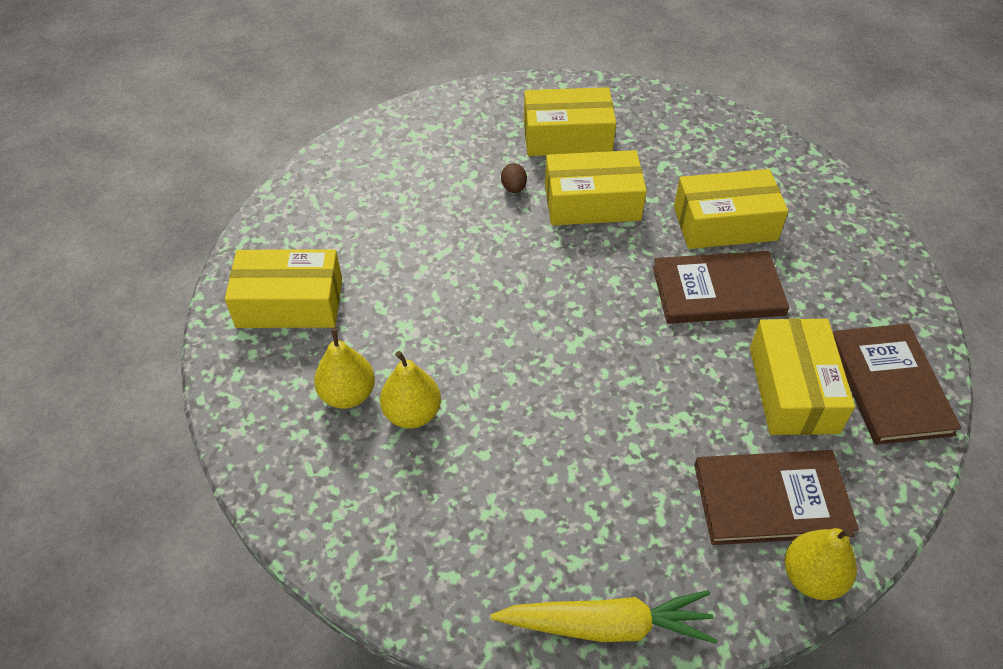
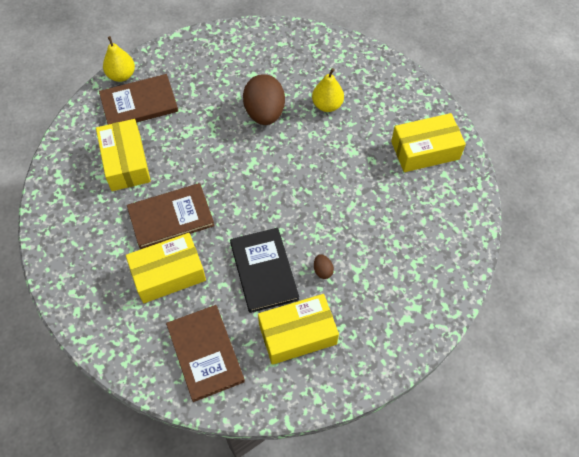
camera: 165 degrees right, 10 degrees up
(348, 394) = (364, 107): yellow pear -> none
(531, 425) = (264, 113): none -> brown egg
(592, 202) = (264, 271): yellow box -> black book
(606, 625) = (210, 40): yellow carrot -> none
(889, 386) = (70, 176): brown book -> brown book (205, 353)

